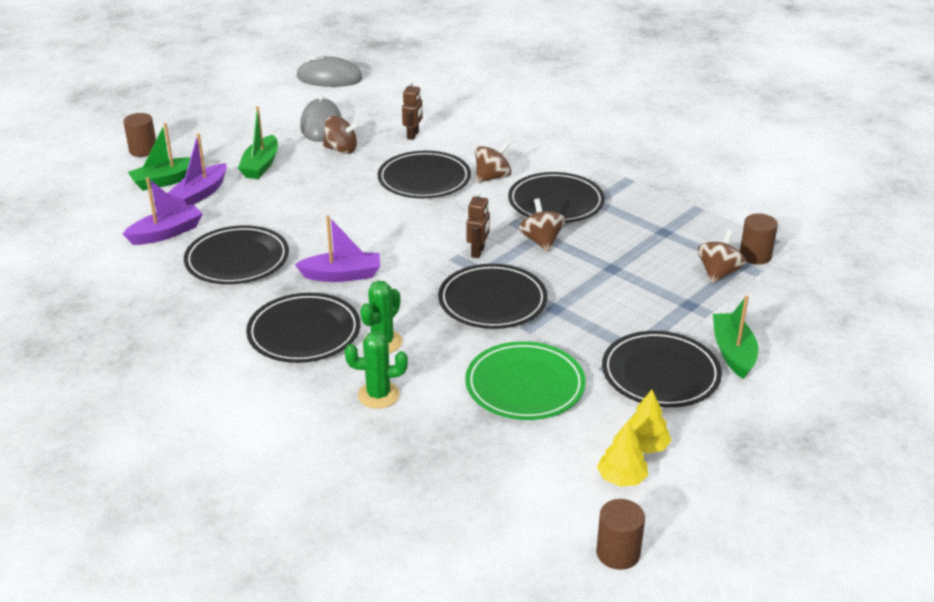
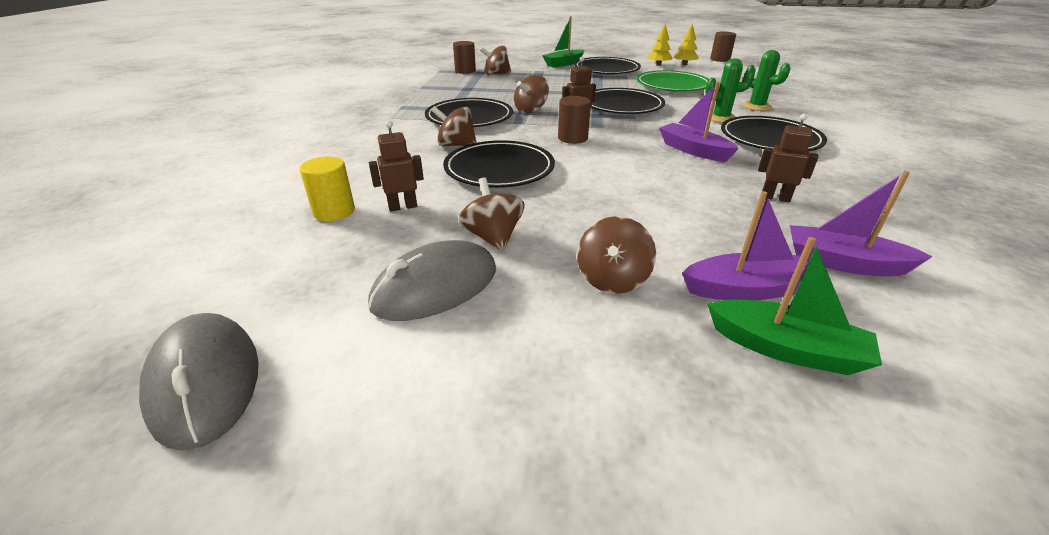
camera: 125 degrees left, 0 degrees up
(143, 150) = (784, 476): brown cylinder -> brown cylinder (572, 138)
(237, 260) = (775, 198): black plate -> brown robot
(261, 165) = (612, 279): green boat -> brown spinning top
(434, 116) = (334, 211): none -> yellow cylinder

